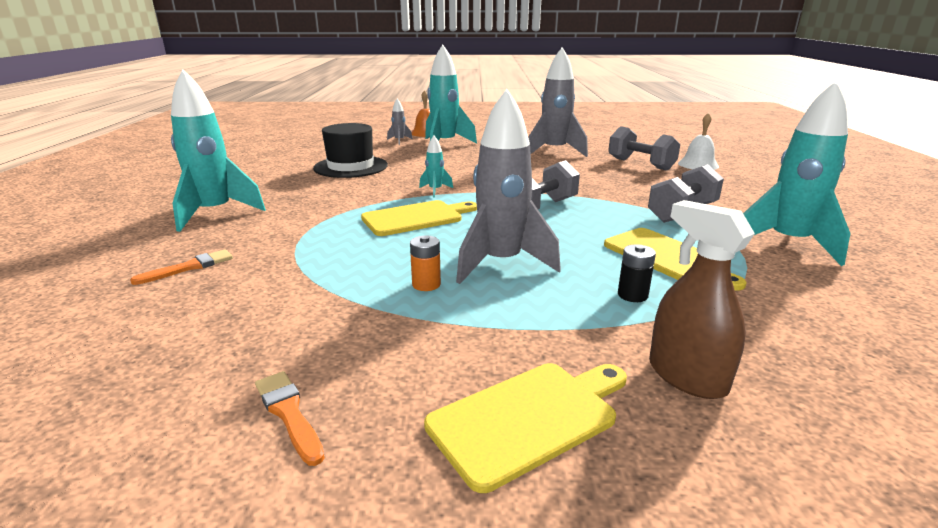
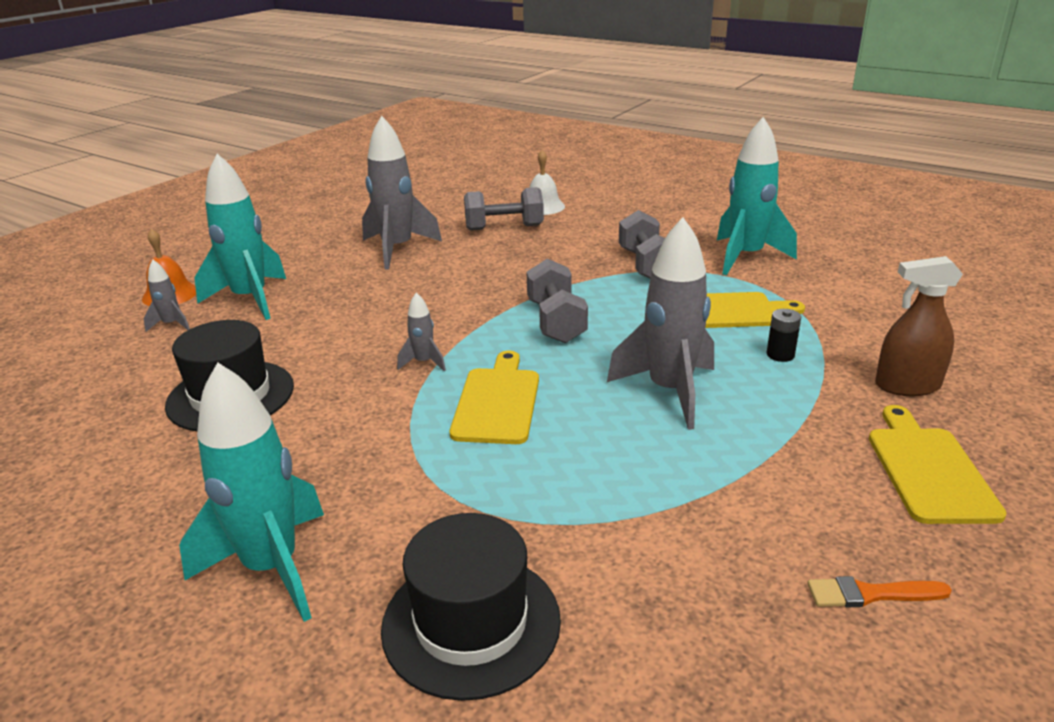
camera: 55 degrees left, 5 degrees up
(189, 267) = (471, 623): orange brush -> black hat
(426, 284) = (679, 448): orange battery -> none
(435, 191) = (424, 362): turquoise rocket -> grey rocket

